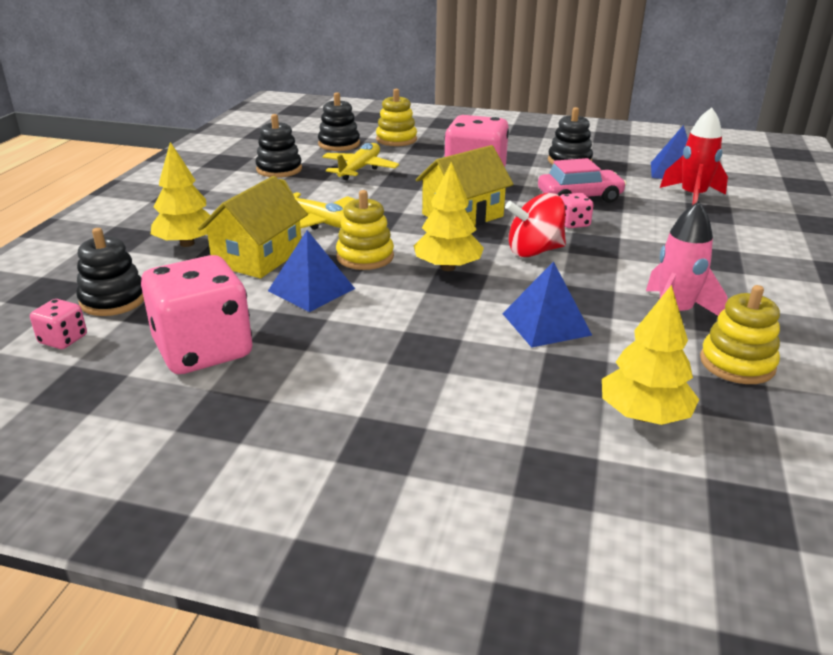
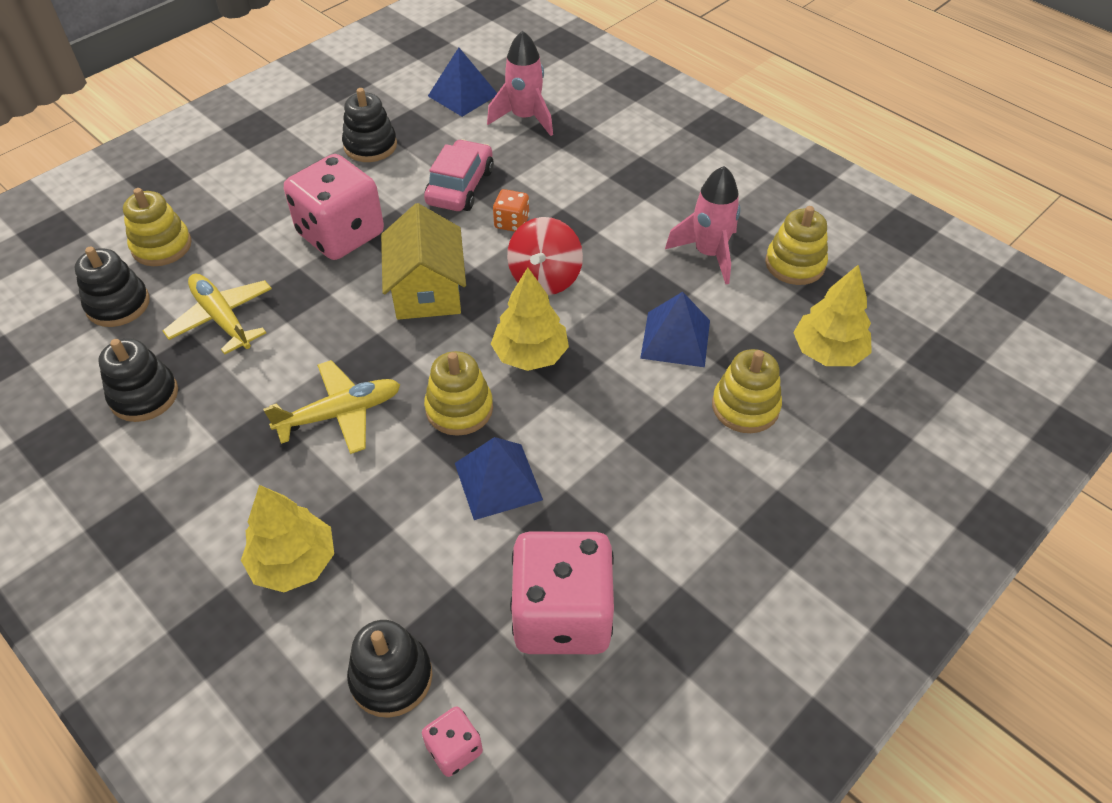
camera: 60 degrees left, 20 degrees up
(258, 257) = (388, 503): yellow house -> none
(509, 382) = (745, 407): none -> yellow stacking toy
(573, 223) = (511, 222): pink dice -> orange dice
(692, 197) = (525, 118): red rocket -> pink rocket

